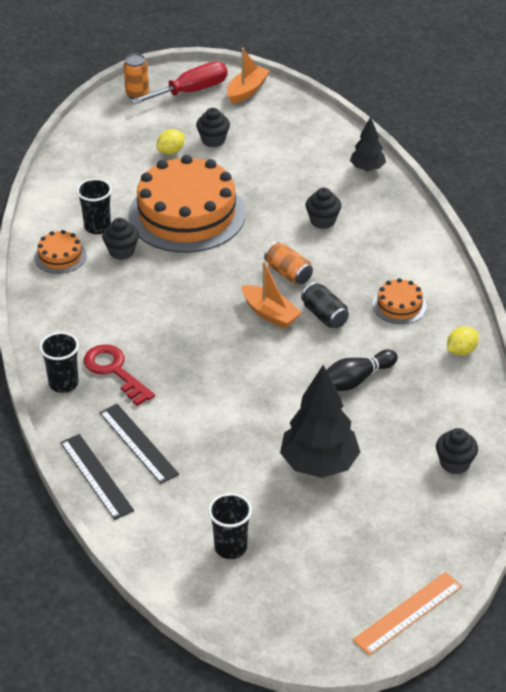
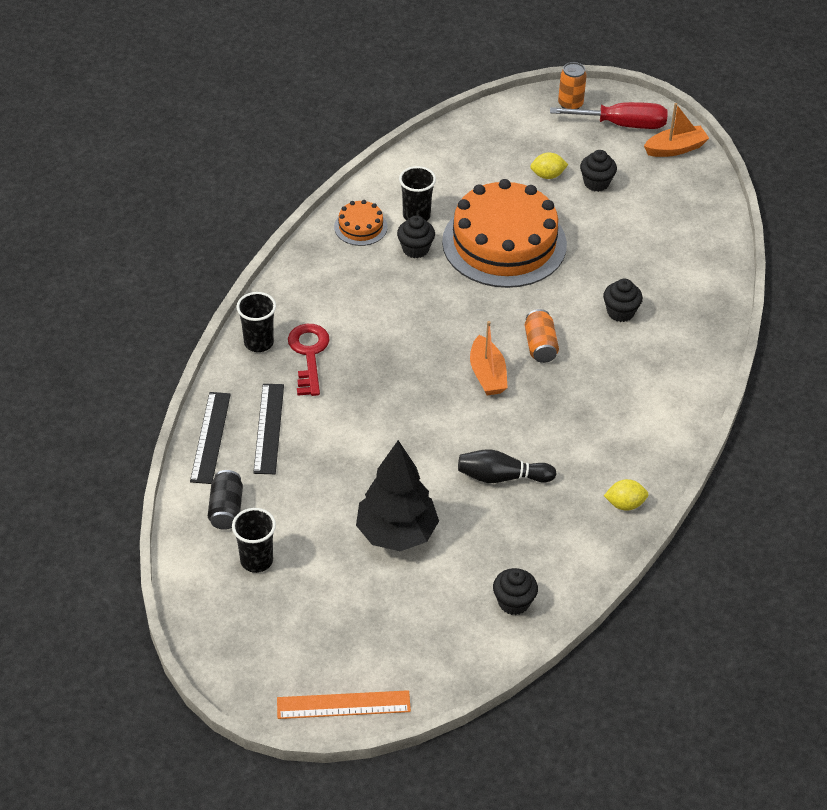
camera: 35 degrees right, 5 degrees up
(324, 315) = (533, 402): black can -> black can (226, 509)
(367, 168) = (714, 282): black tree -> none
(399, 305) = (611, 430): orange cake -> none

